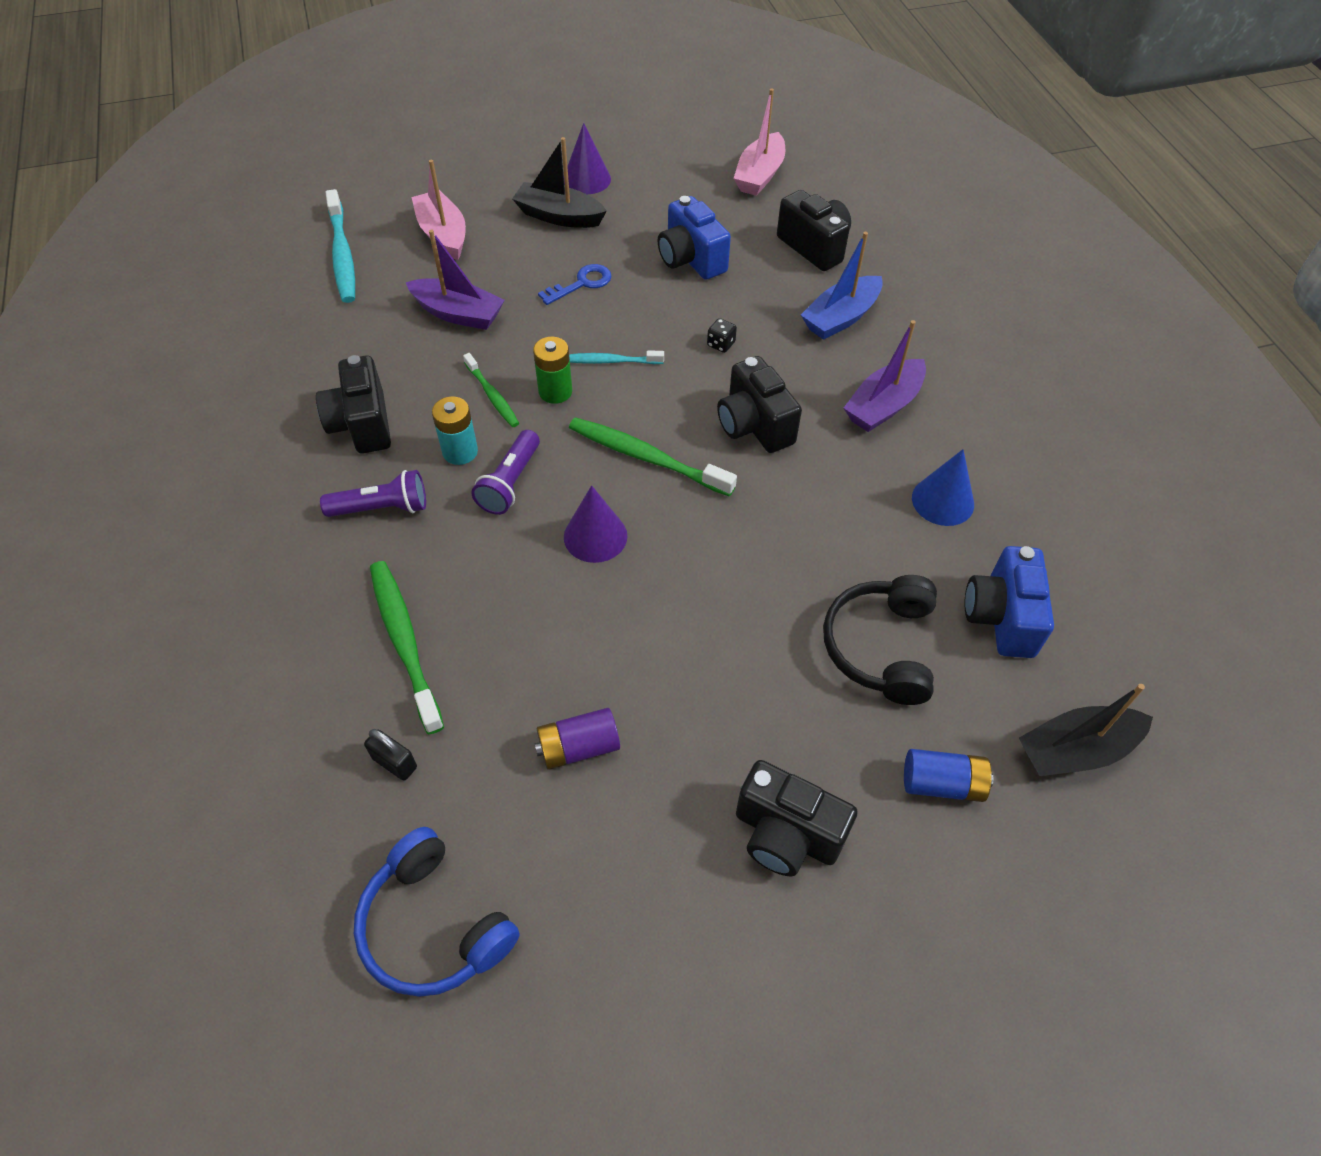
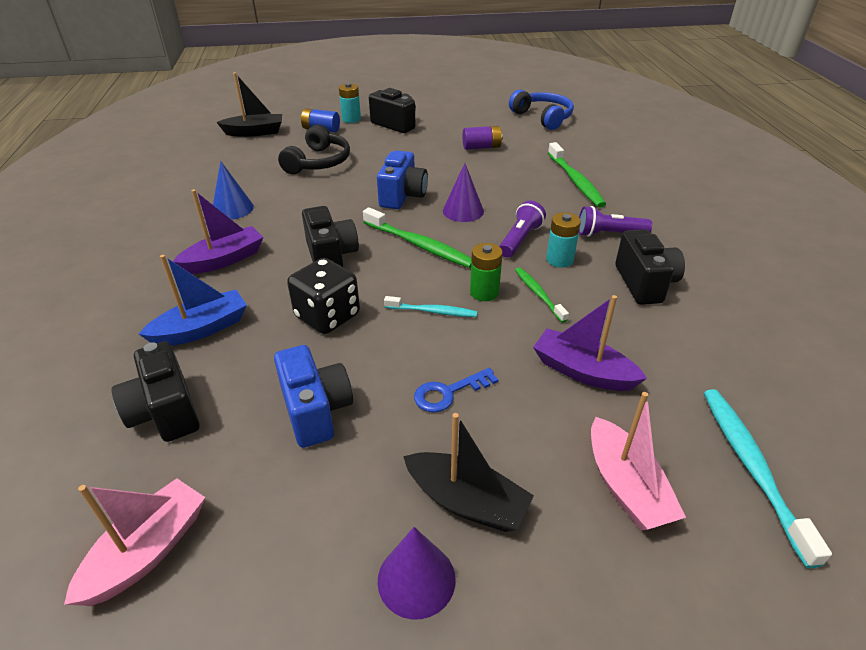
camera: 170 degrees left, 15 degrees down
(395, 763) = (569, 149): black padlock -> none
(721, 344) = (327, 316): black dice -> black dice, size x2.40
(899, 848) = (351, 119): none -> turquoise battery
(1001, 617) = (247, 166): blue camera -> blue camera (402, 196)

